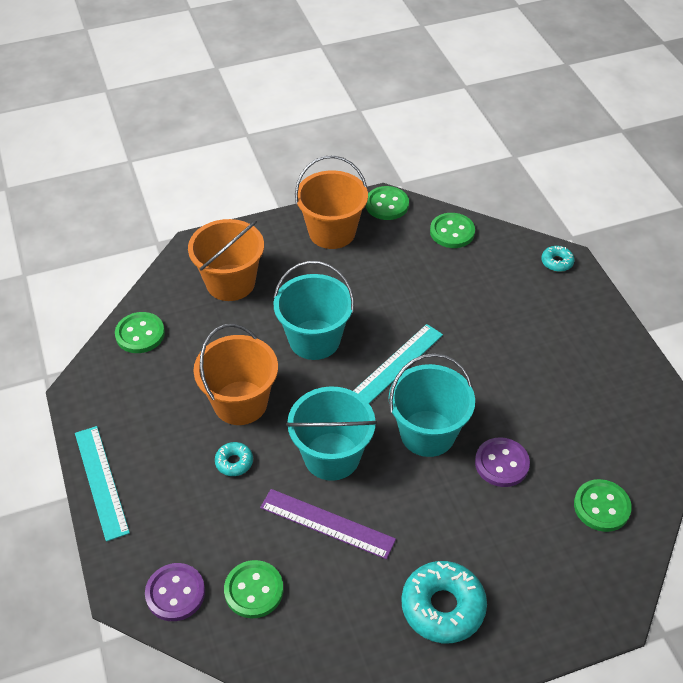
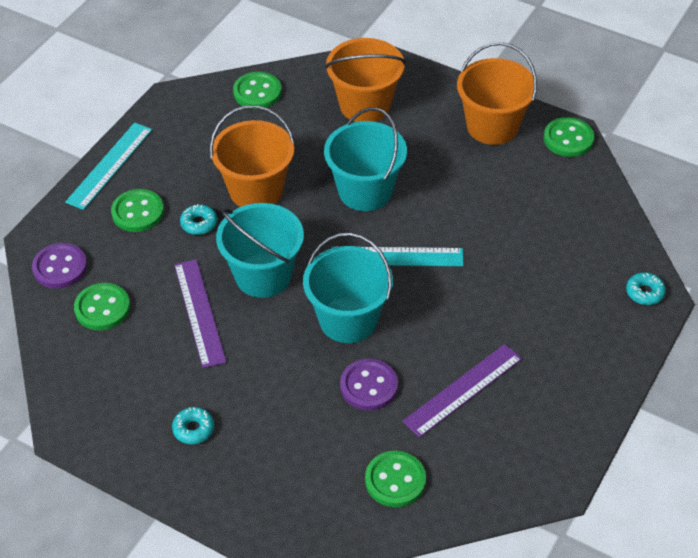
camera: 50 degrees right, 0 degrees up
(443, 607) = (193, 429): turquoise donut -> turquoise donut, size x0.50
(452, 232) = (590, 200): green button -> green button (138, 212)
(554, 411) = (463, 390): none -> purple ruler

